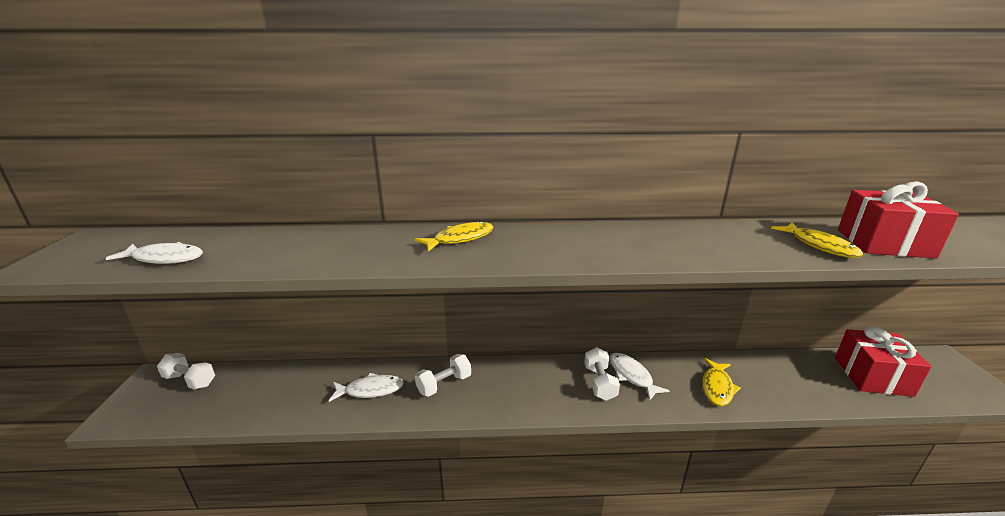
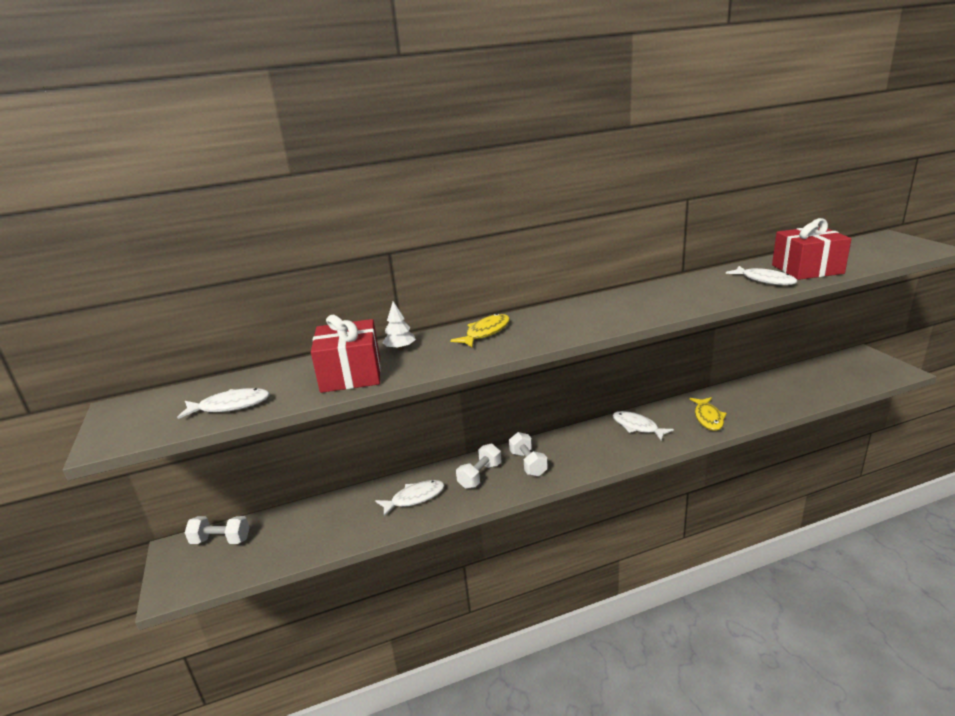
camera: 15 degrees left, 0 degrees up
(367, 237) = (400, 348): none -> white tree
(599, 383) = (614, 439): white dumbbell -> white dumbbell (528, 464)
(819, 246) = (764, 280): yellow fish -> white fish
(872, 376) = (817, 380): red gift -> red gift (351, 374)

